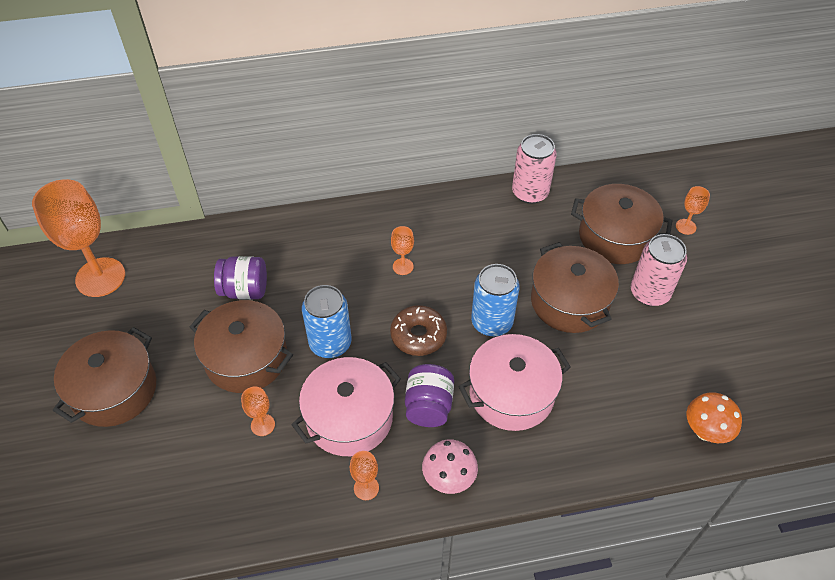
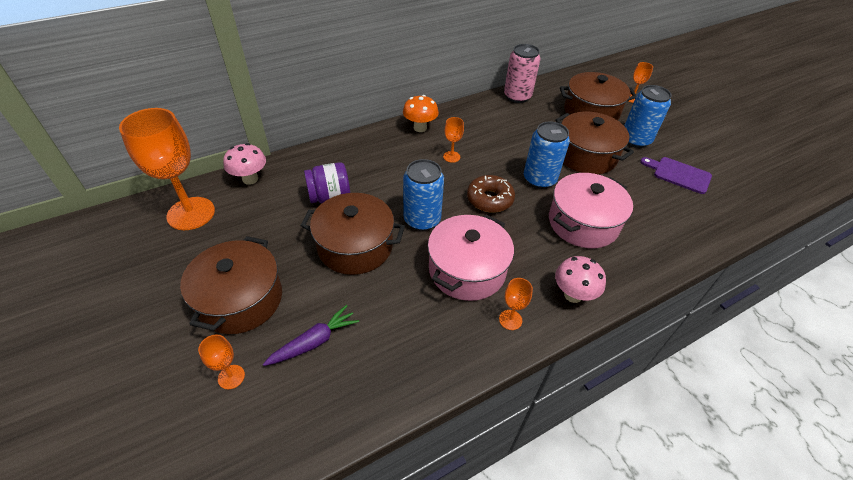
camera: 20 degrees left, 5 degrees down
(165, 455) = (314, 342): none -> purple carrot
(172, 247) = (250, 179): none -> pink mushroom
(263, 425) = (395, 294): orange goblet -> orange goblet (231, 377)
(428, 406) = (526, 246): purple jar -> none
(649, 293) = (635, 140): pink can -> blue can
(675, 357) = (679, 174): none -> purple cutting board
(705, 431) = (731, 216): orange mushroom -> orange mushroom (420, 128)

